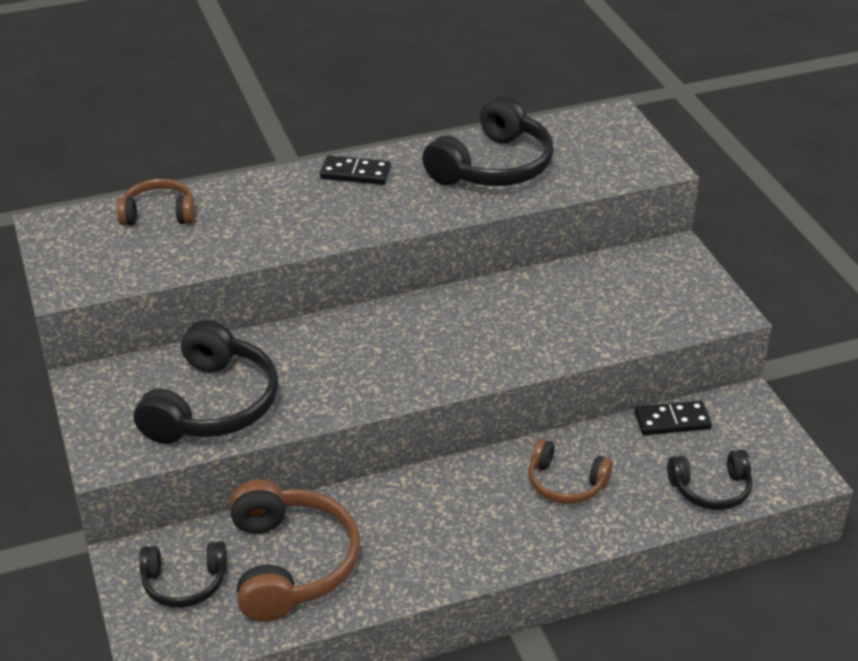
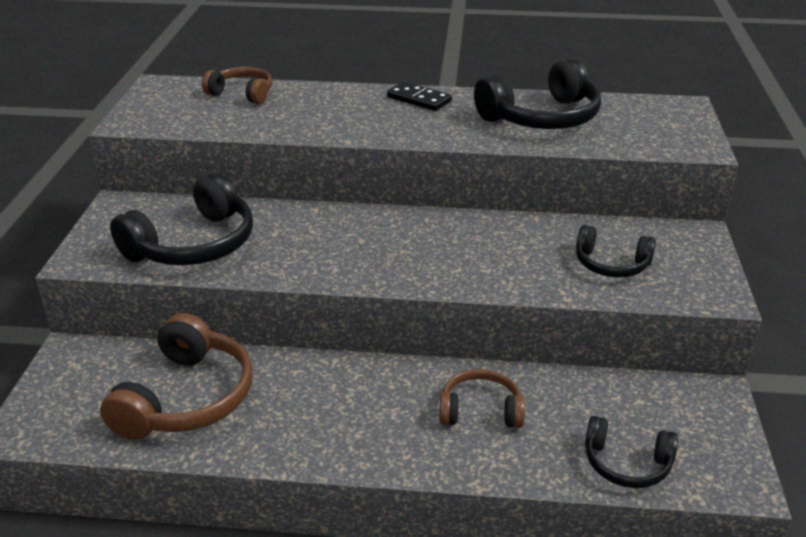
camera: 25 degrees right, 5 degrees down
(184, 583) = (93, 384): black headphones -> black headphones (611, 264)
(566, 483) = (480, 410): brown headphones -> brown headphones turned 135 degrees clockwise
(672, 421) = (624, 388): black domino -> none

